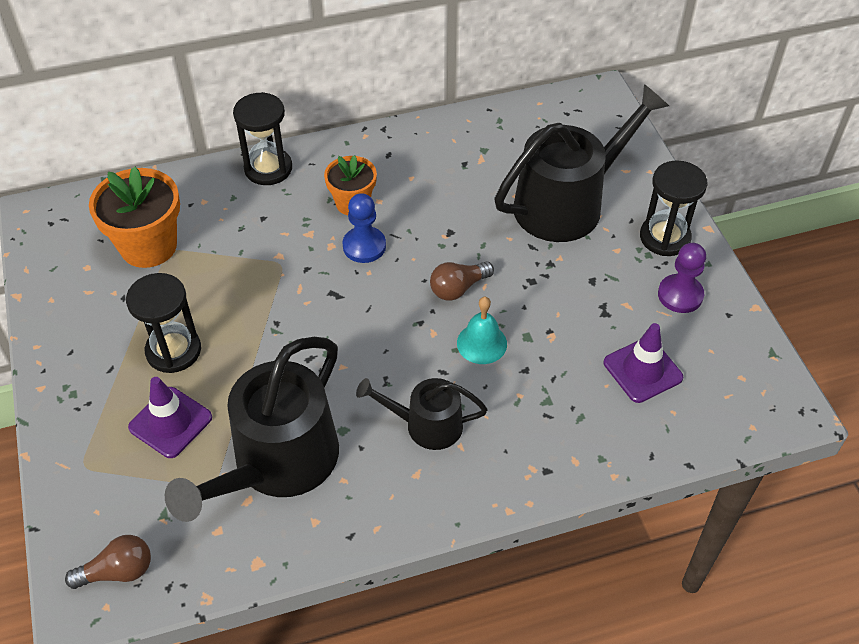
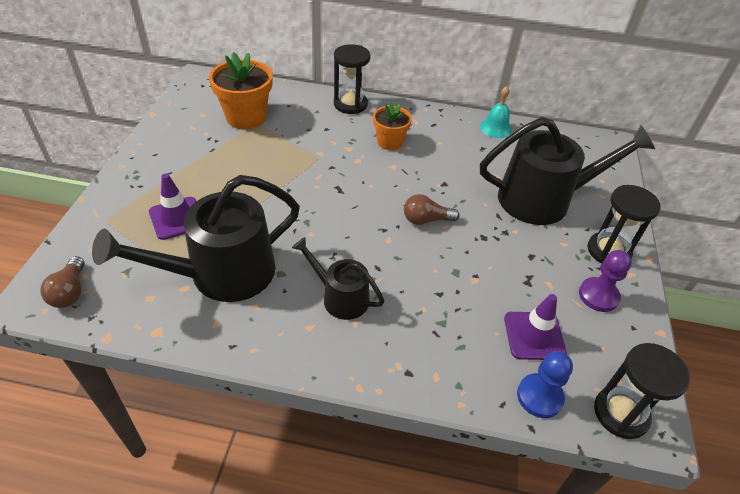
camera: 25 degrees right, 5 degrees down
(118, 571) = (70, 291): brown light bulb -> brown light bulb turned 75 degrees clockwise
(173, 351) = (213, 178): black hourglass -> black hourglass (621, 413)
(364, 246) = (379, 169): blue pawn -> blue pawn (539, 396)
(482, 343) = (419, 261): turquoise bell -> turquoise bell (495, 128)

